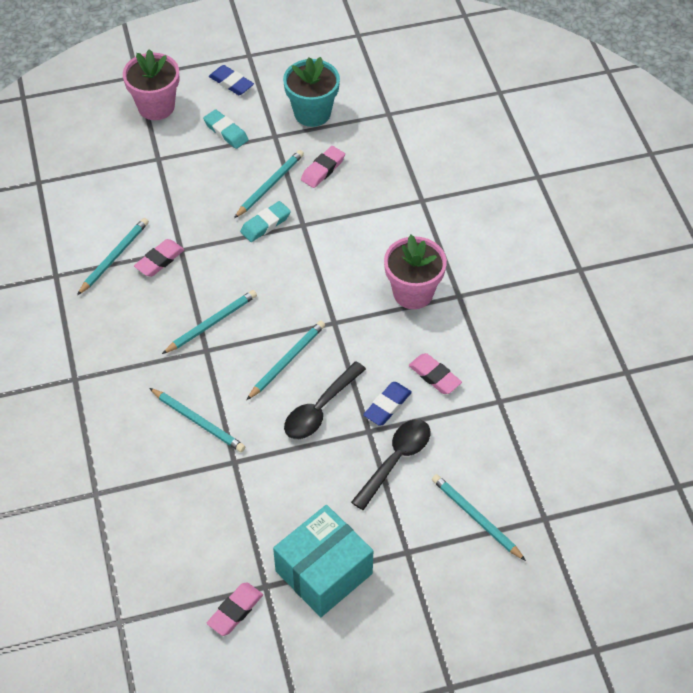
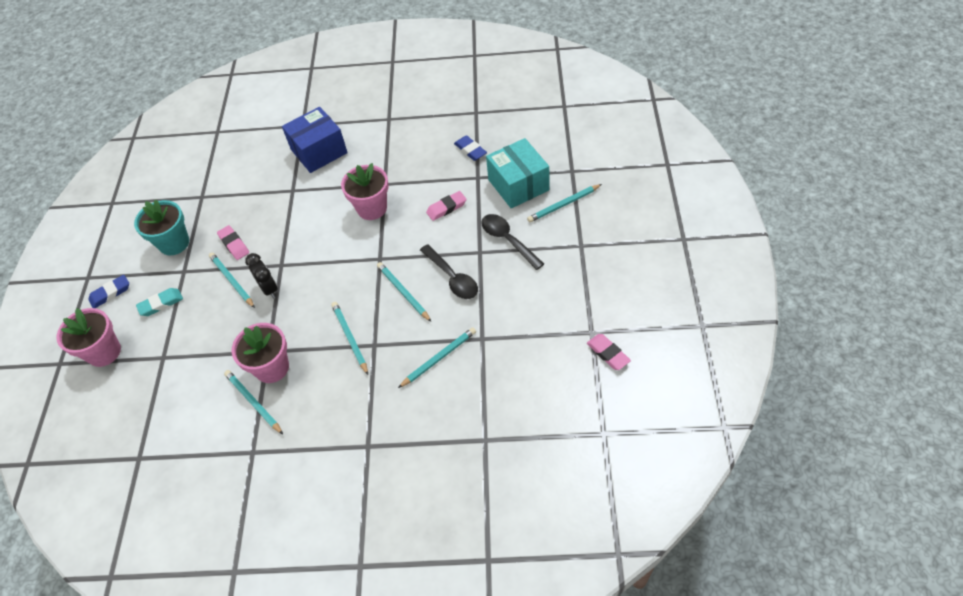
camera: 70 degrees left, 0 degrees up
(159, 260) = (272, 368): pink eraser -> pink flower pot
(265, 224) = (269, 289): turquoise eraser -> black clock
(323, 572) = (587, 295): turquoise box -> turquoise box (518, 185)
(387, 406) = (462, 238): blue eraser -> blue eraser (470, 150)
(496, 208) = (319, 151): none -> blue box

